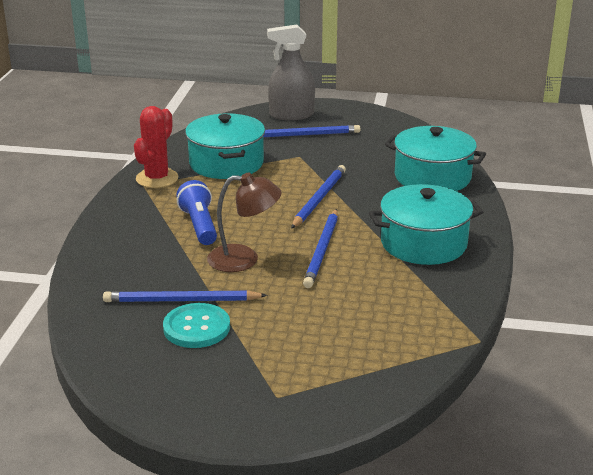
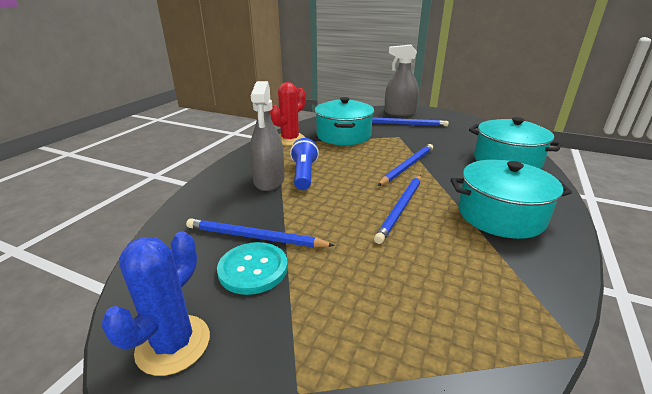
camera: 15 degrees right, 0 degrees up
(161, 239) = (269, 181): none -> grey spray bottle
(162, 388) = (173, 344): none -> blue cactus
(244, 259) = (328, 206): brown lamp -> none

